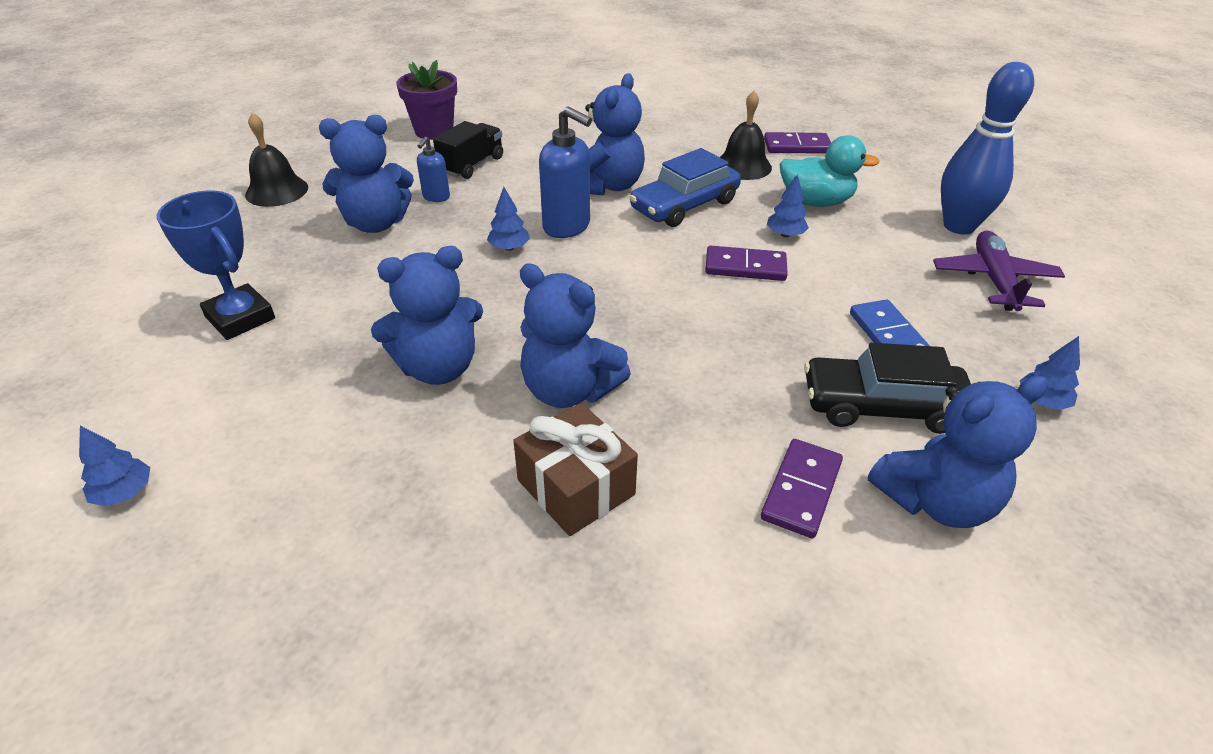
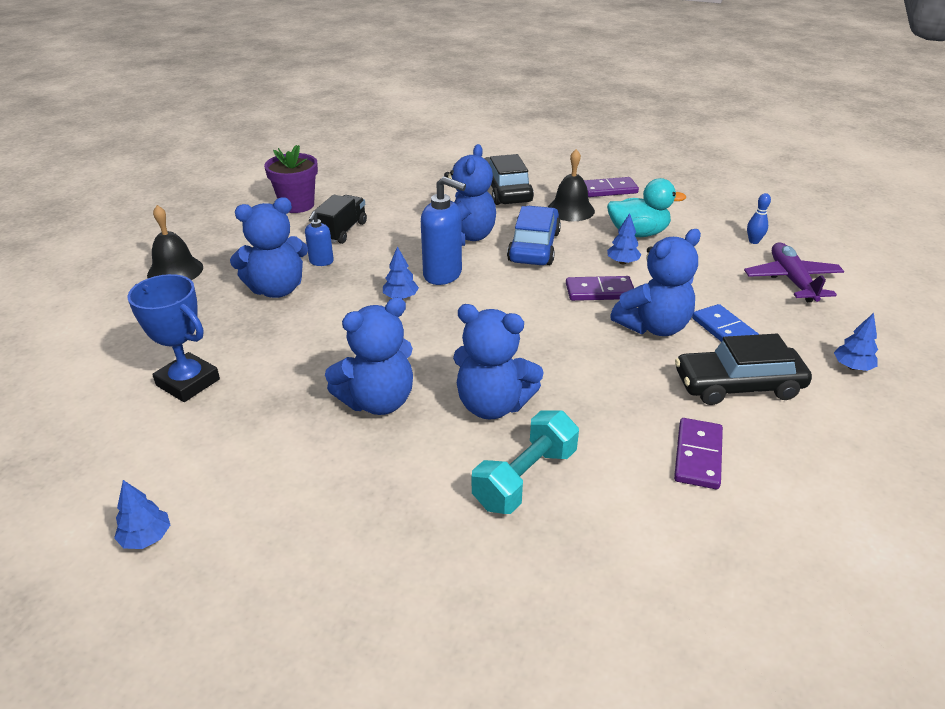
camera: 10 degrees left, 5 degrees down
(576, 487) = (525, 478): brown gift -> turquoise dumbbell
(674, 136) = (506, 191): none -> black car
(684, 205) = (534, 247): blue car -> blue car turned 150 degrees clockwise
(935, 501) = (797, 449): blue teddy bear -> blue teddy bear (653, 326)
(959, 226) = (753, 241): blue bowling pin -> blue bowling pin, size x0.40

